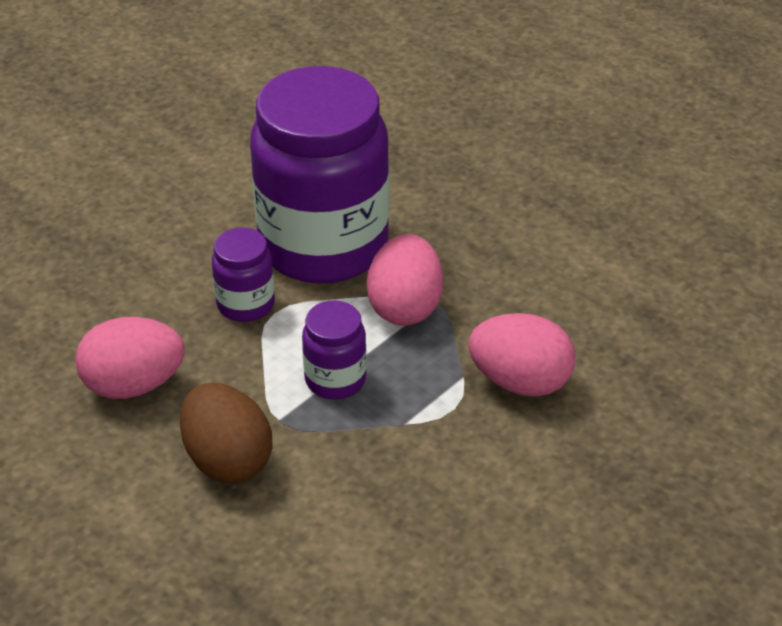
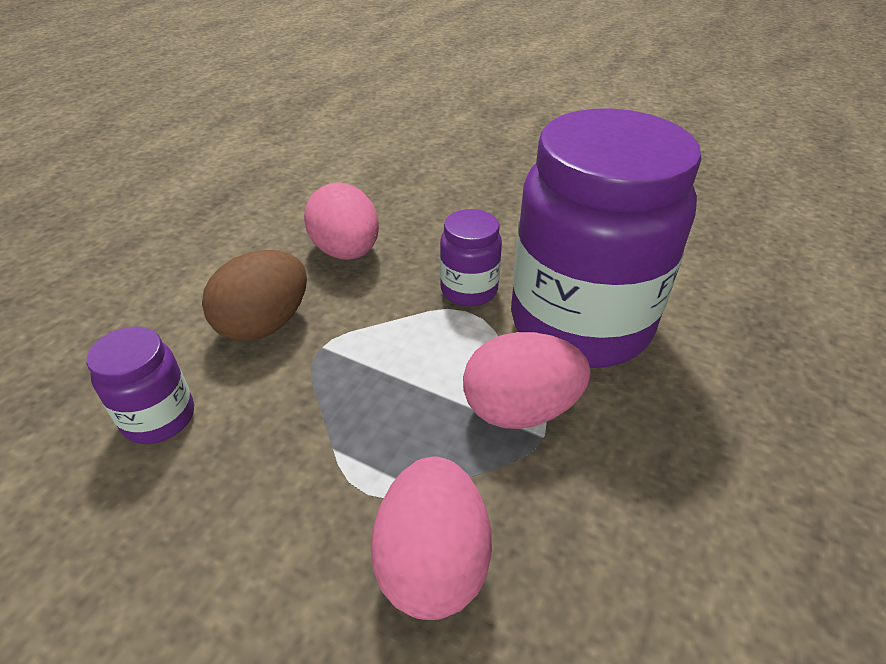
camera: 75 degrees right, 0 degrees up
(335, 380) = (386, 375): purple jar -> purple jar (159, 418)

